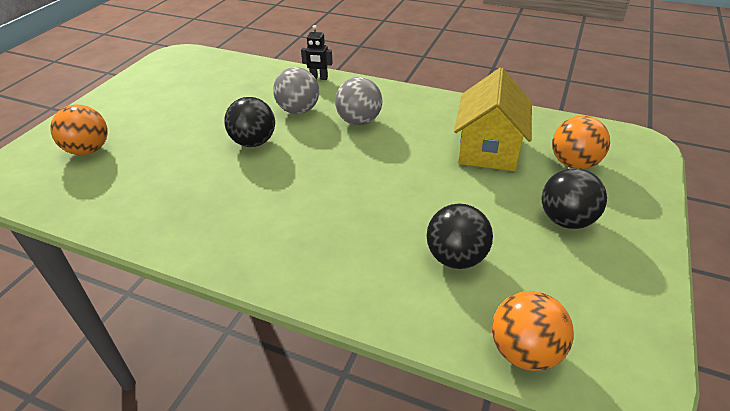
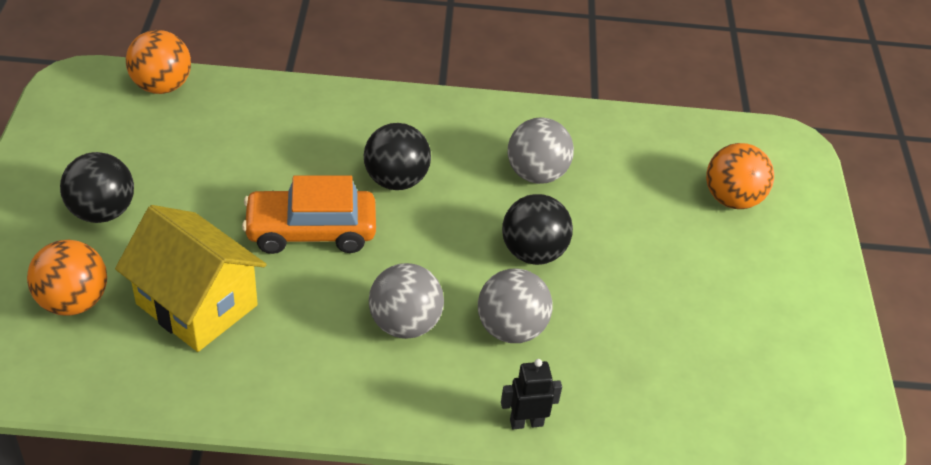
camera: 155 degrees right, 5 degrees up
(206, 189) = (536, 174): none -> grey ball
(400, 179) = (311, 231): none -> orange car
(456, 258) = (227, 149): black ball -> black ball (396, 180)
(488, 149) = (197, 304): yellow house -> yellow house turned 45 degrees counterclockwise

